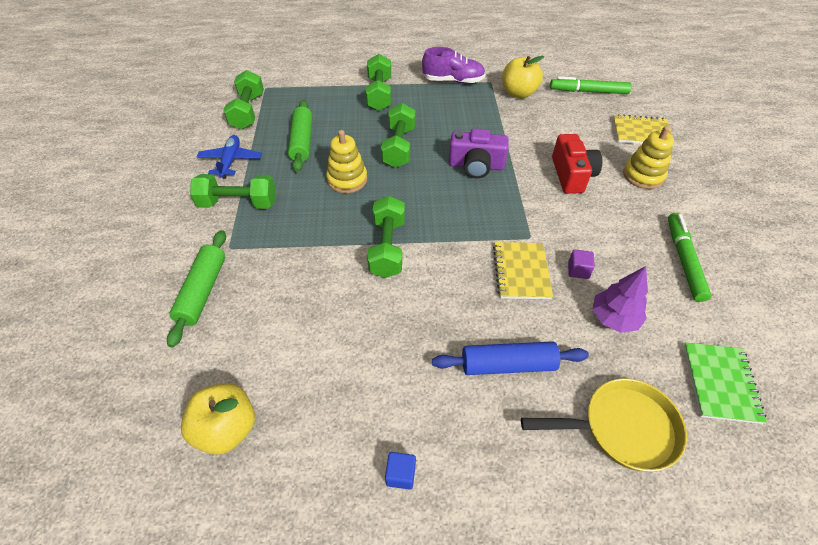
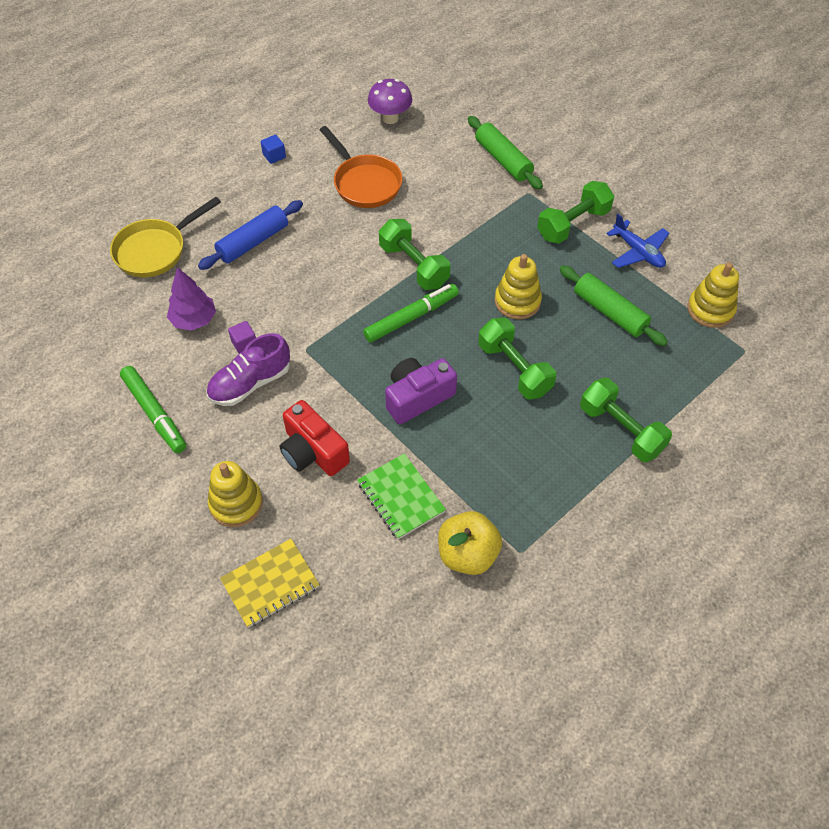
camera: 140 degrees right, 5 degrees up
(227, 428) = (390, 118): yellow apple -> purple mushroom
(248, 111) = (710, 309): green dumbbell -> yellow stacking toy
(343, 357) = (364, 183): none -> orange pan
(453, 81) = (567, 519): purple shoe -> purple shoe (250, 383)
(521, 272) = (291, 313): yellow notebook -> none
(588, 91) = (382, 628): green marker -> green marker (411, 317)
(720, 383) = (94, 318): green notebook -> green notebook (400, 497)

